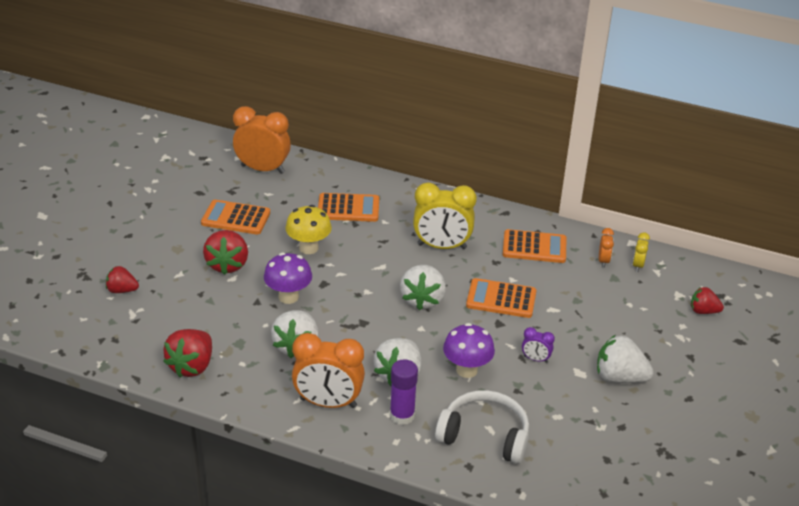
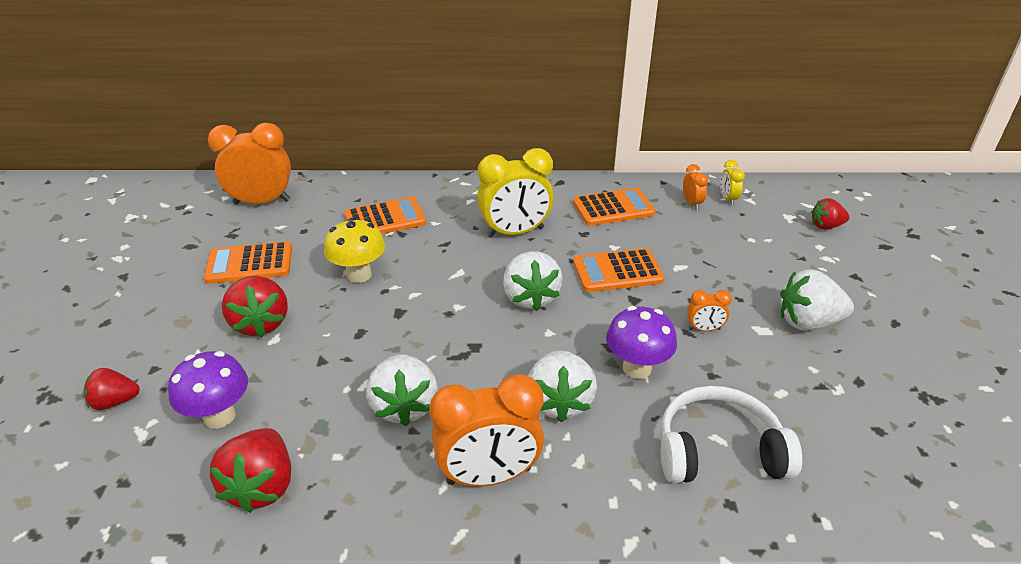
camera: 20 degrees left, 0 degrees up
(288, 297) = (361, 342): purple mushroom -> purple mushroom (219, 416)
(402, 415) = (598, 459): purple glue stick -> none
(535, 359) = (704, 329): purple clock -> orange clock

